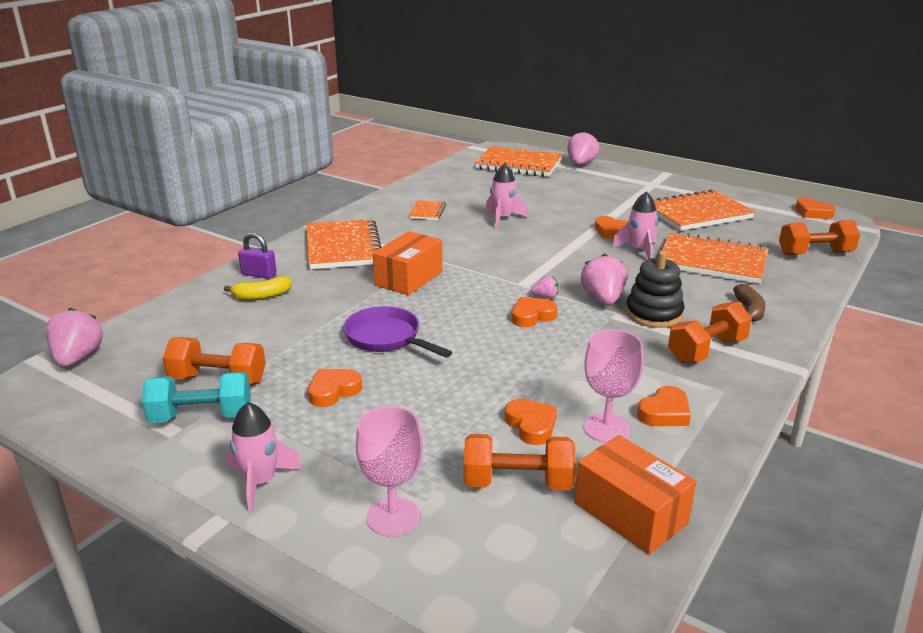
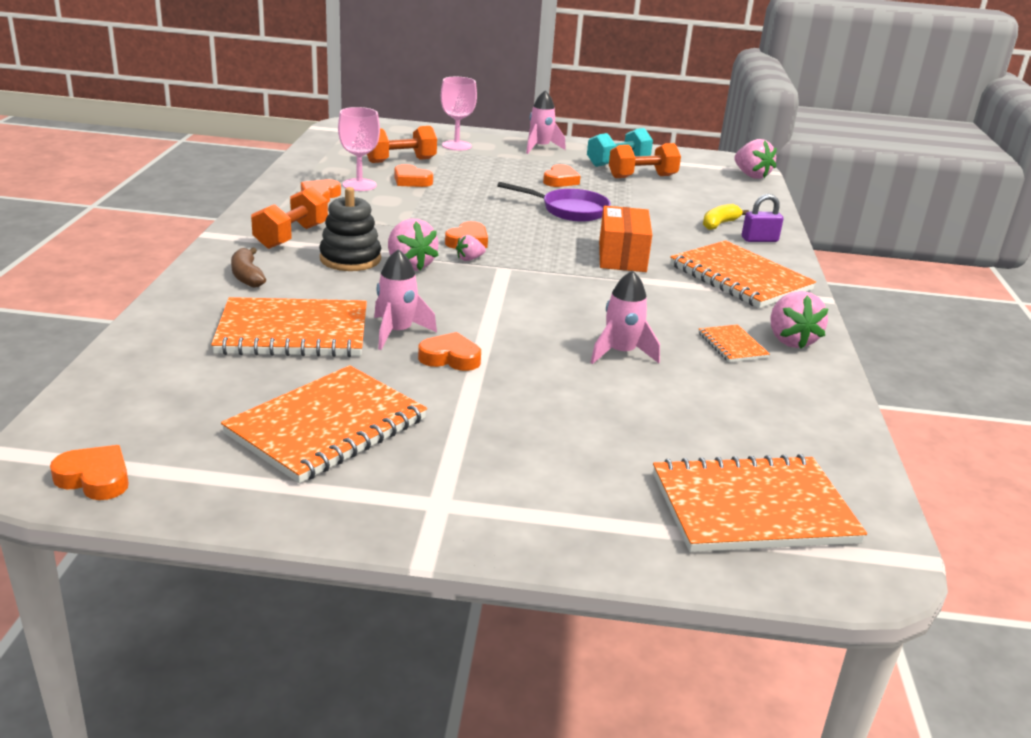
camera: 150 degrees right, 0 degrees up
(581, 164) = (633, 547): pink strawberry -> pink strawberry (790, 340)
(630, 513) = (329, 158): orange box -> none
(815, 253) = (133, 372): orange dumbbell -> none

